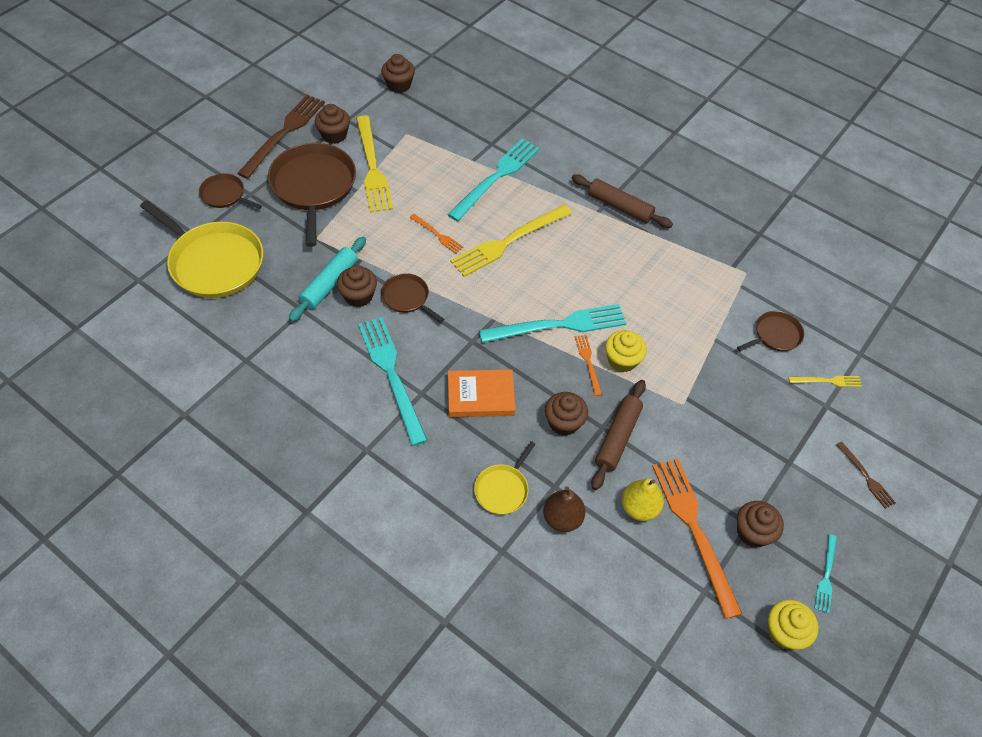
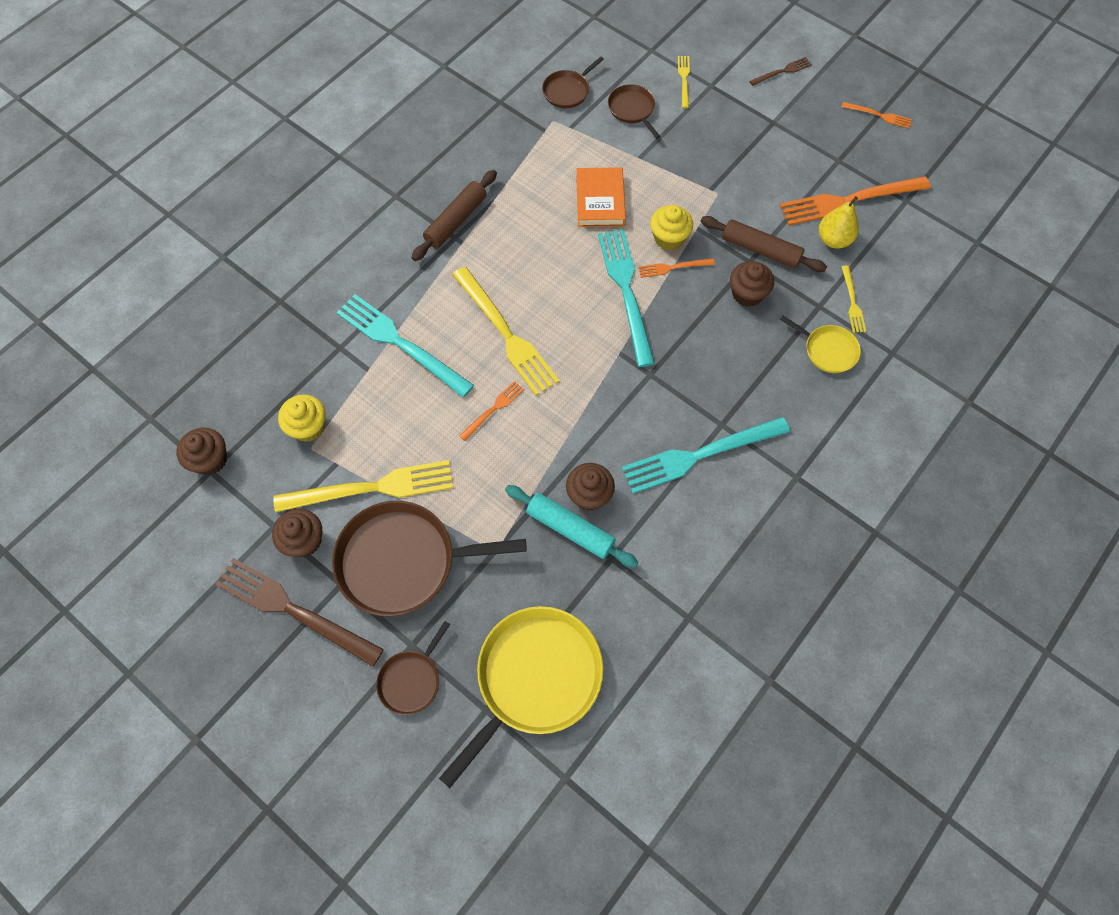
camera: 85 degrees left, 10 degrees up
(407, 298) = (591, 441): brown pan -> brown pan (568, 91)
(480, 396) = (721, 367): orange book -> orange book (600, 200)
(562, 518) = (852, 302): brown pear -> yellow fork
(752, 532) = (846, 159): brown cupcake -> none
(784, 632) = (932, 151): yellow cupcake -> yellow cupcake (308, 427)
(826, 575) = (878, 115): turquoise fork -> orange fork

